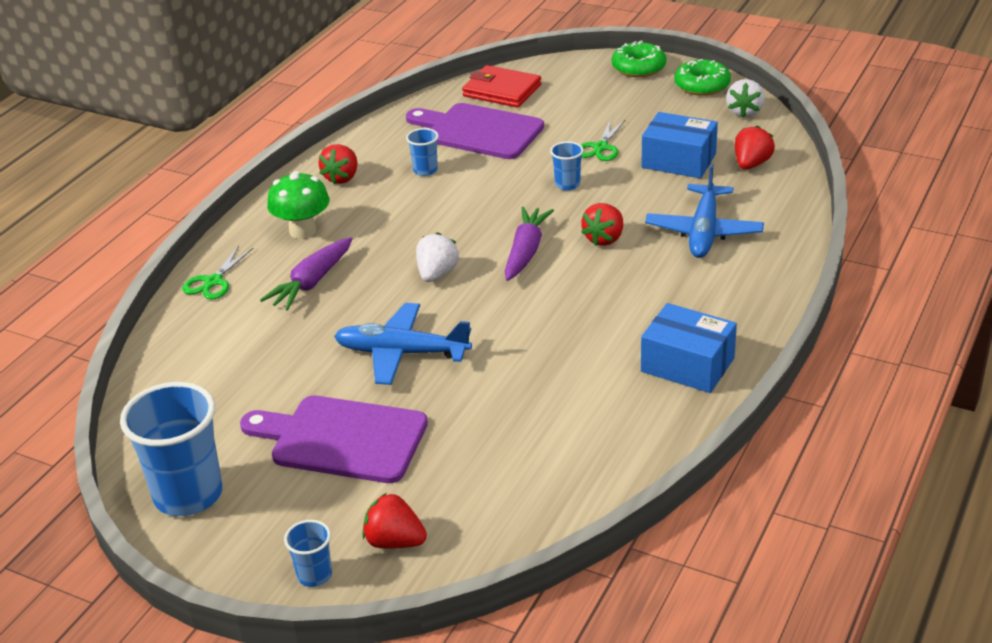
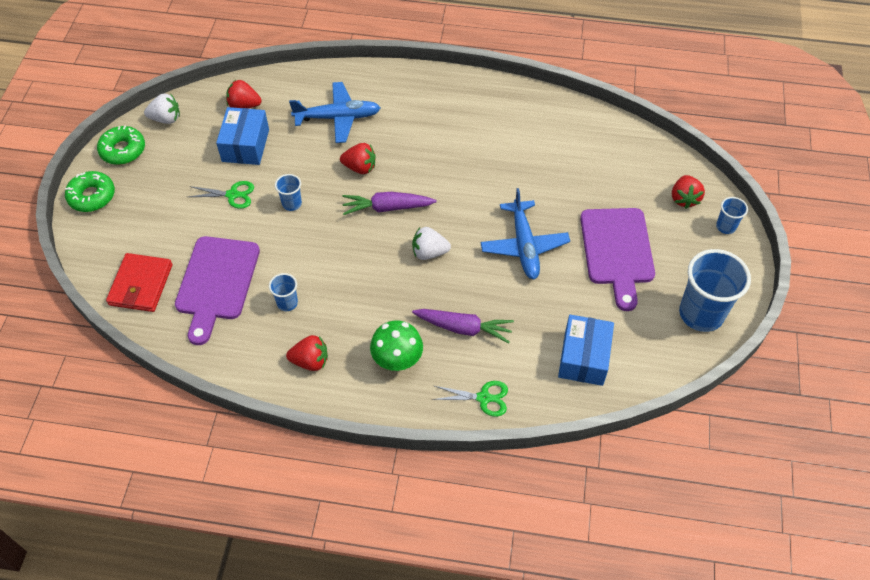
camera: 110 degrees left, 20 degrees up
(687, 365) = (483, 104): blue box -> blue box (583, 358)

